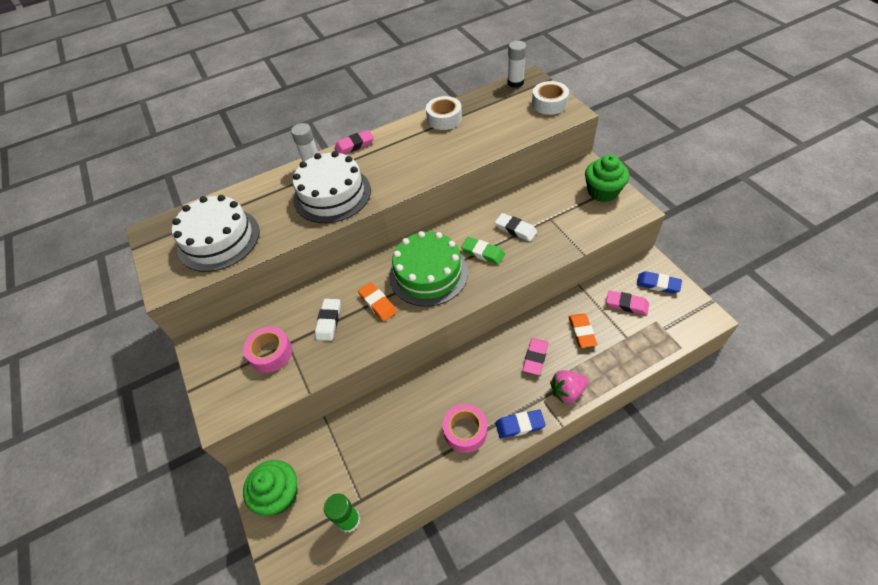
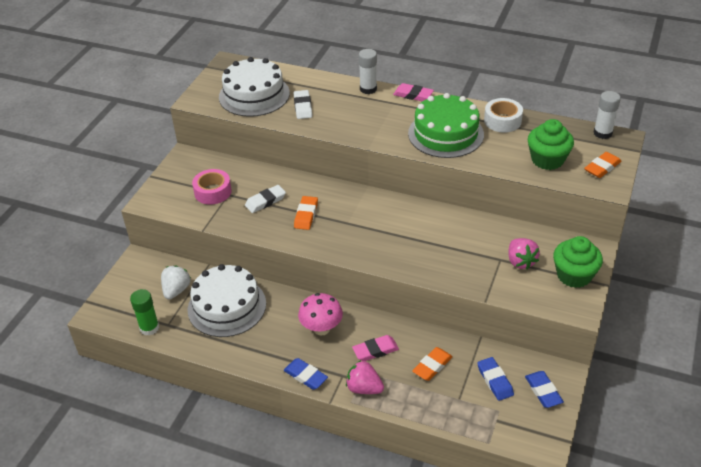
camera: 45 degrees right, 10 degrees down
(279, 494) = (135, 282): green cupcake -> green cupcake (547, 160)
(327, 464) = (176, 290): none -> white strawberry
(332, 194) = (352, 117): white cake -> white cake (227, 306)
(428, 273) = (362, 224): green cake -> green cake (445, 134)
(465, 431) = (270, 347): pink tape -> none
(479, 379) = (321, 329): none -> pink mushroom
(483, 253) = (416, 241): green eraser -> none
(515, 229) = (463, 246): white eraser -> white eraser (303, 107)
(549, 103) = (602, 167): white tape -> orange eraser
(563, 209) = (520, 261): none -> pink strawberry
(626, 304) = (495, 381): pink eraser -> blue eraser

